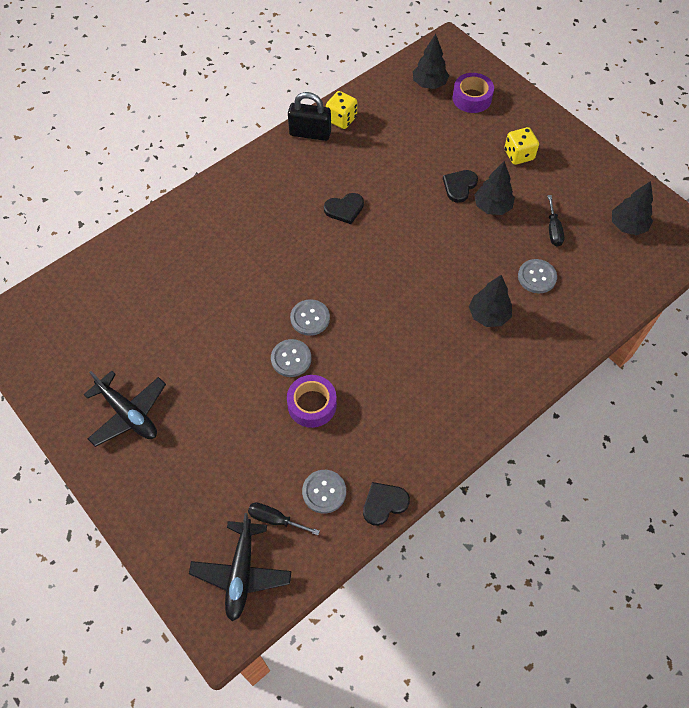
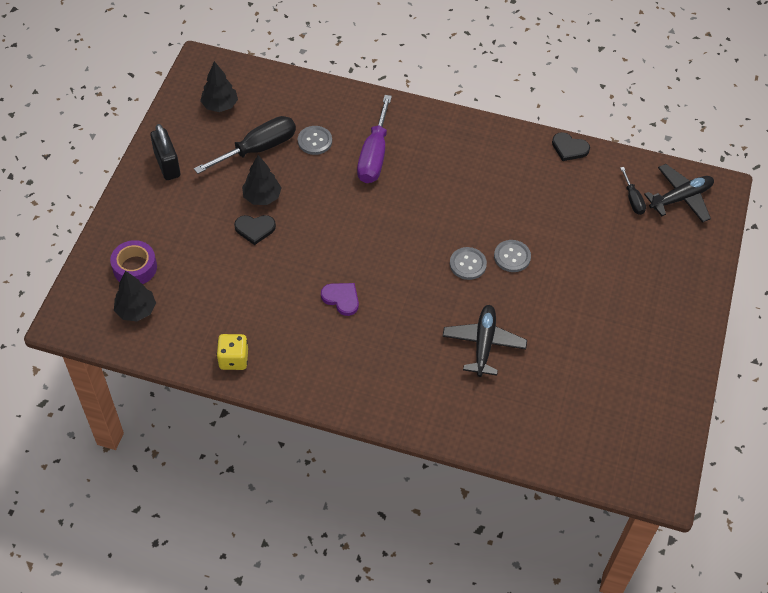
camera: 125 degrees left, 5 degrees down
(128, 414) = (644, 334): black plane -> black plane (483, 344)
(310, 133) = (270, 375): black padlock -> black padlock (167, 165)
(312, 405) = (536, 223): purple tape -> none
(324, 492) = (591, 183): grey button -> none
(344, 209) = (341, 299): black heart -> purple heart
(488, 315) = (374, 155): black tree -> purple screwdriver
(518, 155) = (187, 203): yellow dice -> none
(553, 230) = (258, 149): black screwdriver -> black screwdriver, size x1.93

